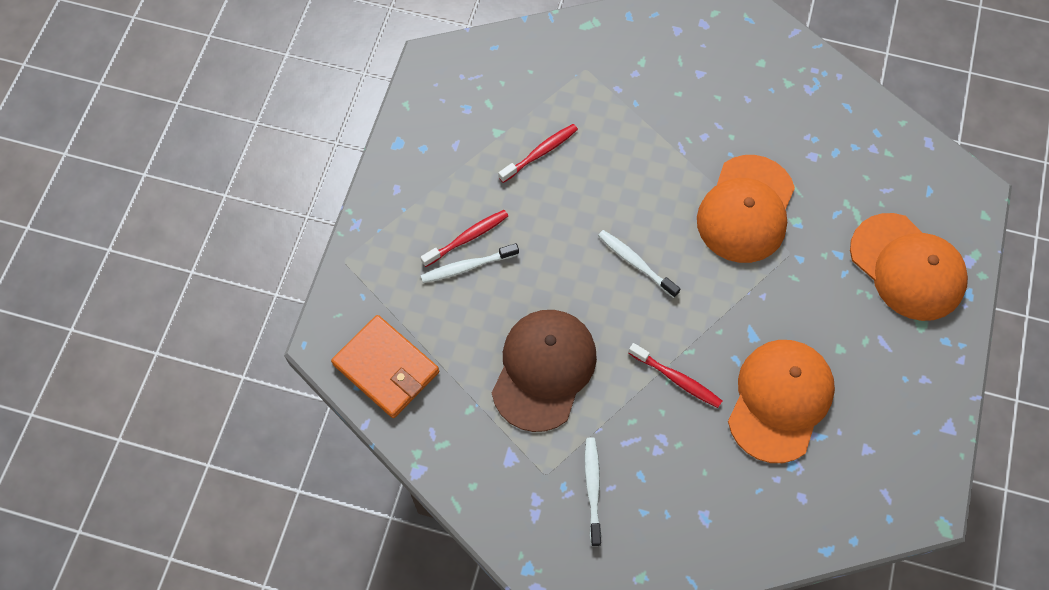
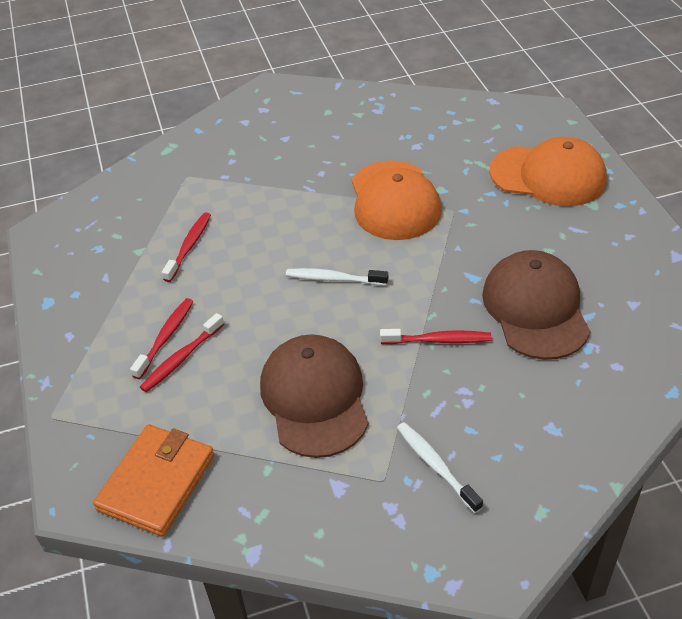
camera: 30 degrees left, 20 degrees down
(386, 368) = (156, 482): orange wallet -> orange wallet turned 75 degrees counterclockwise
(467, 267) = (181, 358): white toothbrush -> red toothbrush
(780, 400) = (535, 308): orange cap -> brown cap

